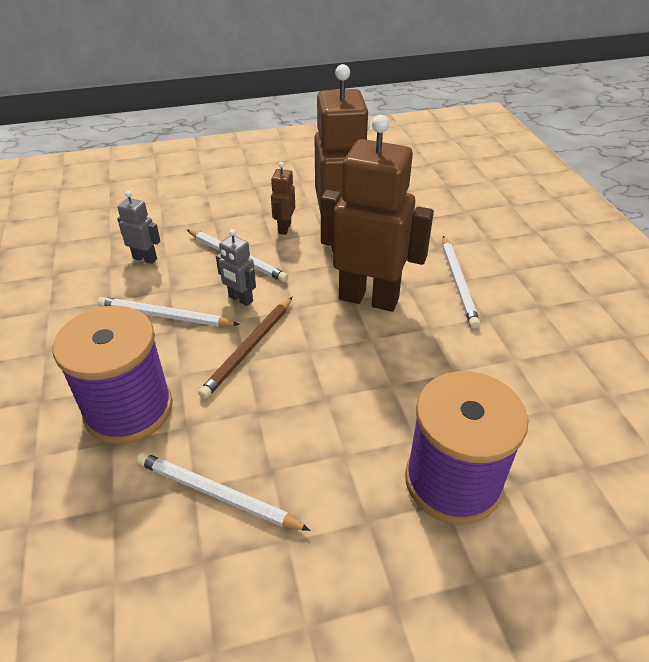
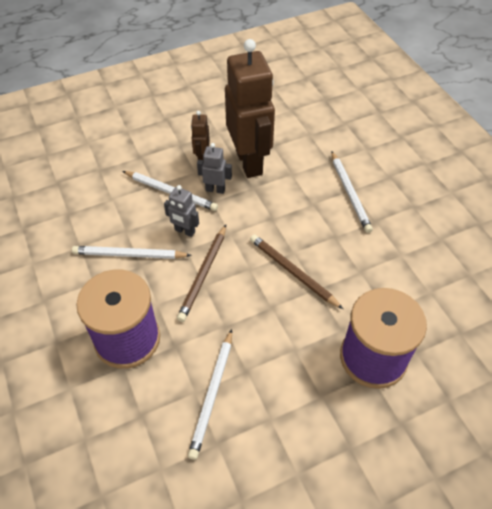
camera: 10 degrees left, 10 degrees up
(145, 258) = (95, 203): grey robot -> grey robot (215, 189)
(217, 494) = (212, 394): white pencil -> white pencil turned 90 degrees counterclockwise
(364, 361) = (292, 272): none -> brown pencil
(369, 298) = (284, 217): brown robot -> none

